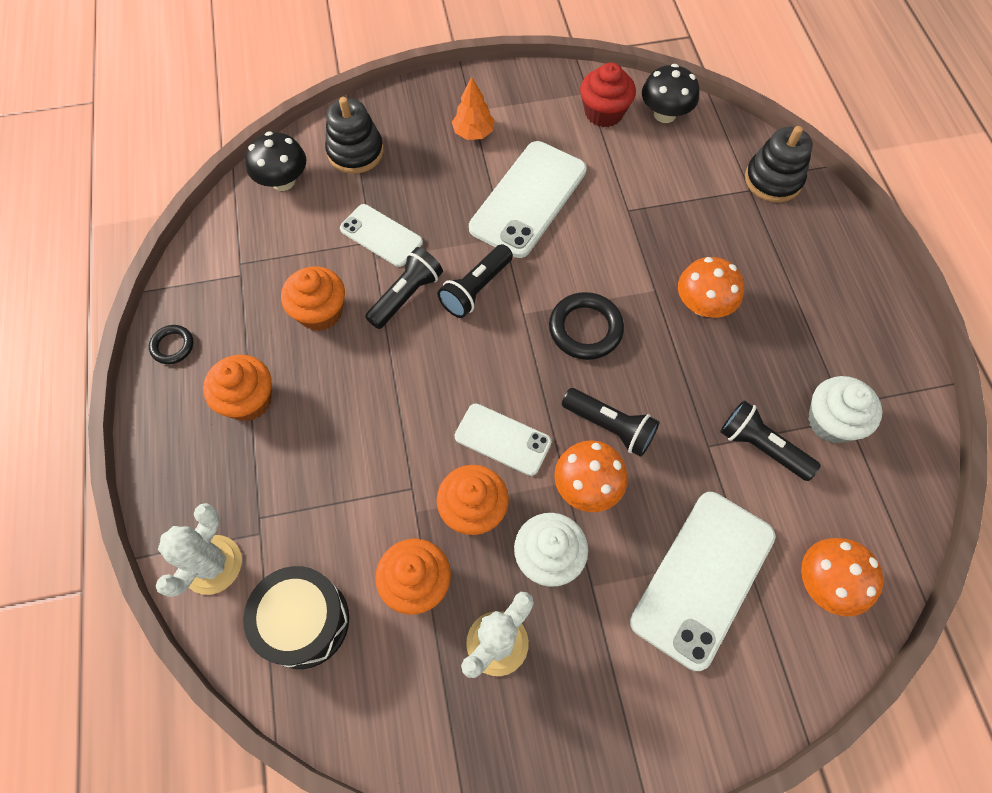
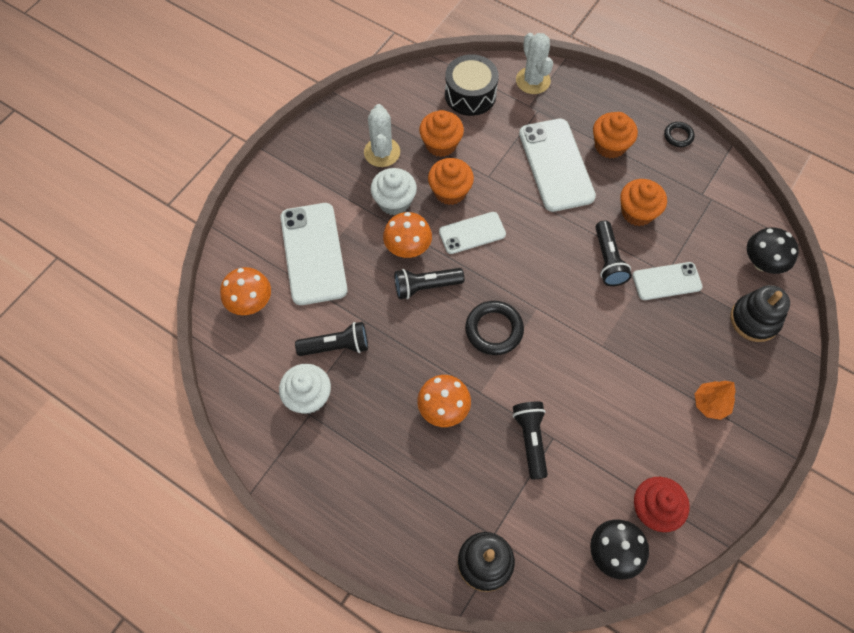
camera: 135 degrees right, 0 degrees up
(476, 289) = (578, 298): black flashlight -> black flashlight (530, 440)
(528, 199) = (619, 386): white phone -> white phone (556, 165)

